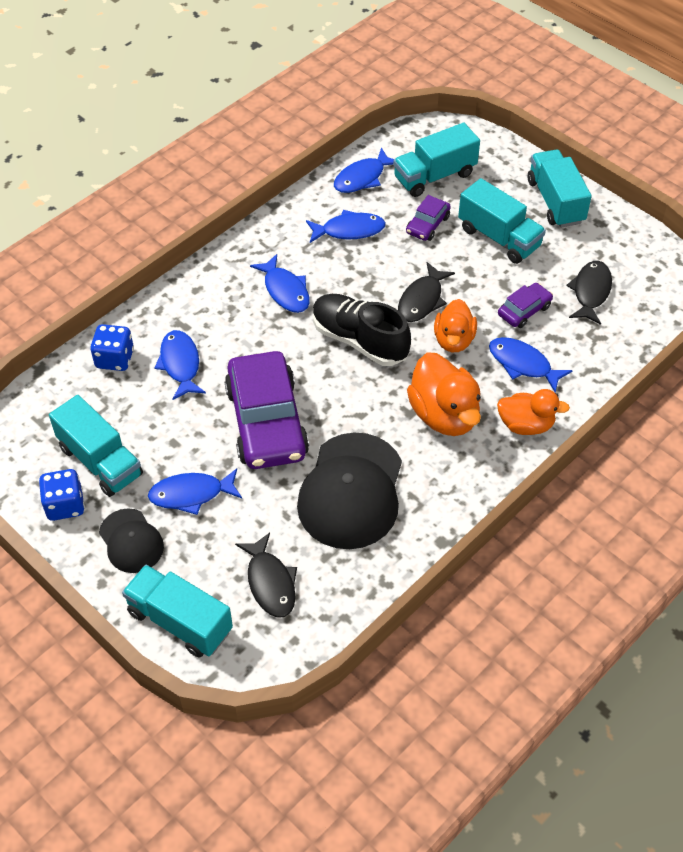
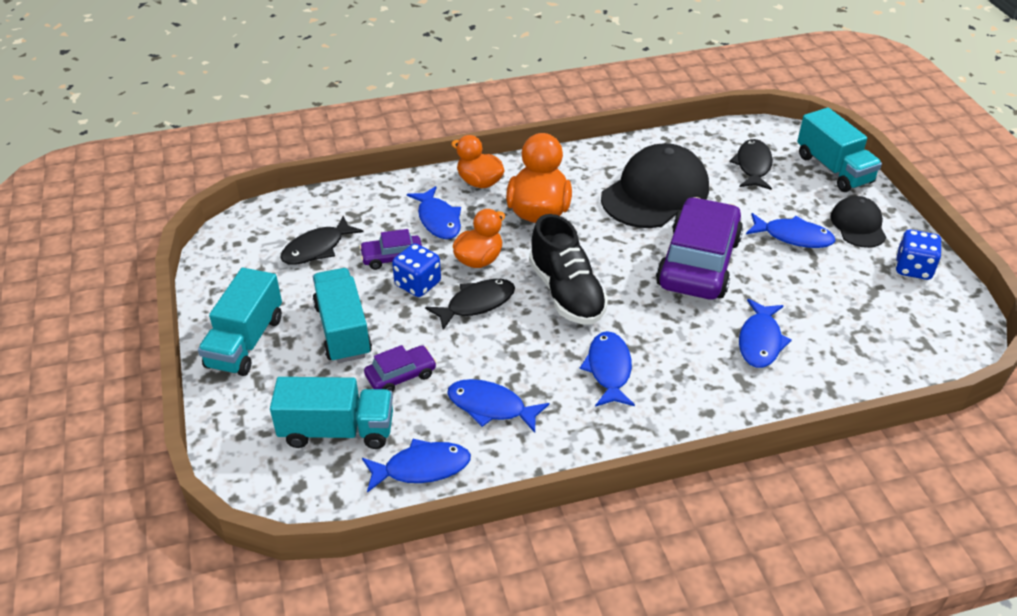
camera: 150 degrees left, 10 degrees down
(100, 461) = (871, 289): turquoise truck -> none
(115, 359) = (830, 373): blue dice -> blue dice (418, 284)

